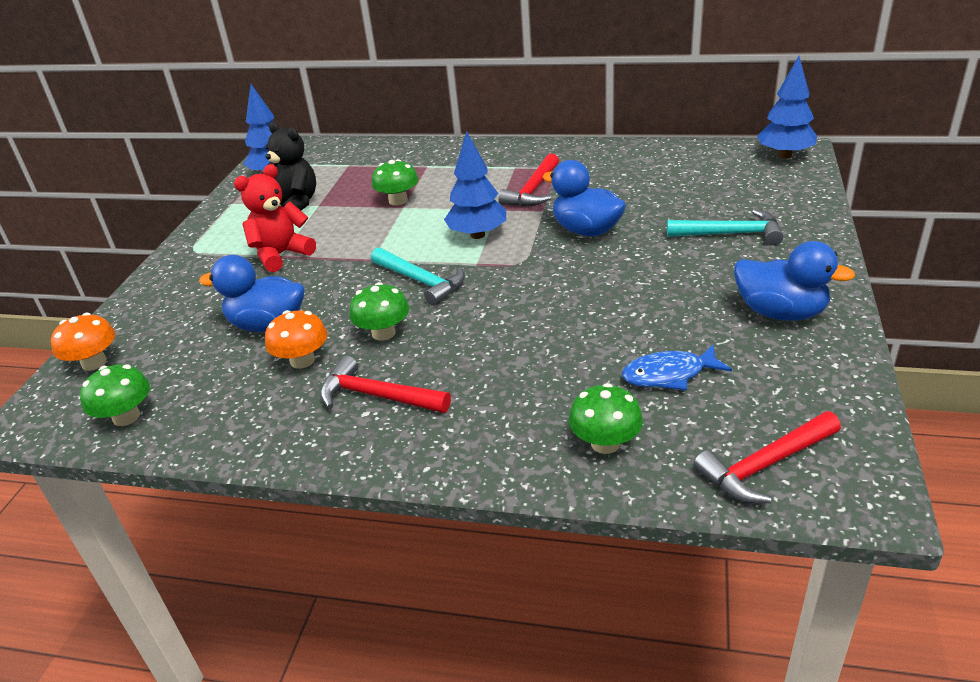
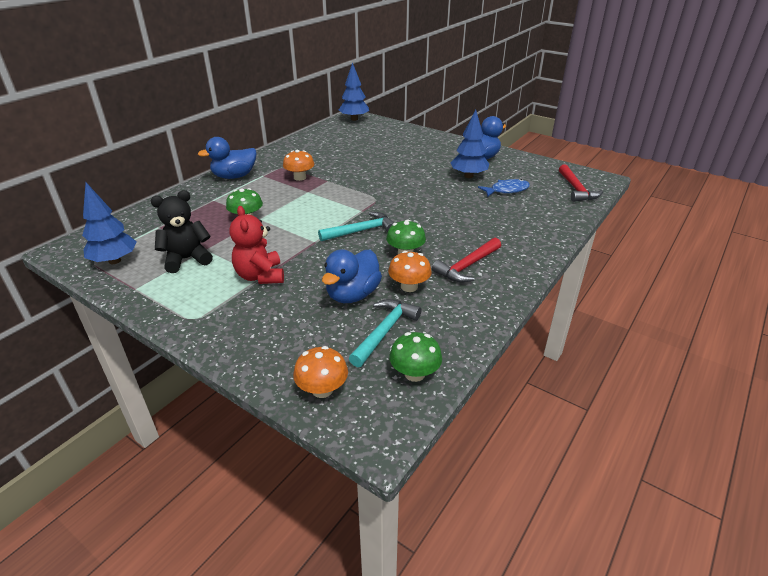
camera: 70 degrees left, 0 degrees up
(477, 235) = (329, 203): blue tree -> blue tree (468, 176)
(533, 190) = (300, 177): red hammer -> orange mushroom
(586, 230) = (364, 175): blue duck -> blue duck (234, 176)
(605, 443) = (545, 215): green mushroom -> none
(669, 375) = (506, 190): blue fish -> blue fish turned 120 degrees counterclockwise
(731, 234) = (409, 148): turquoise hammer -> turquoise hammer (385, 331)

